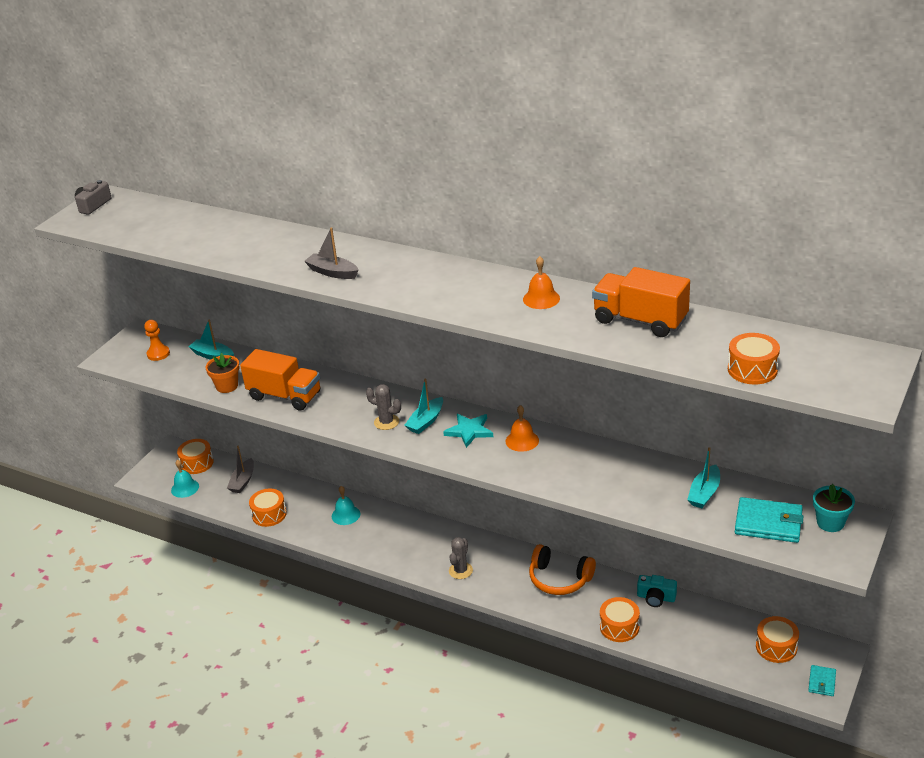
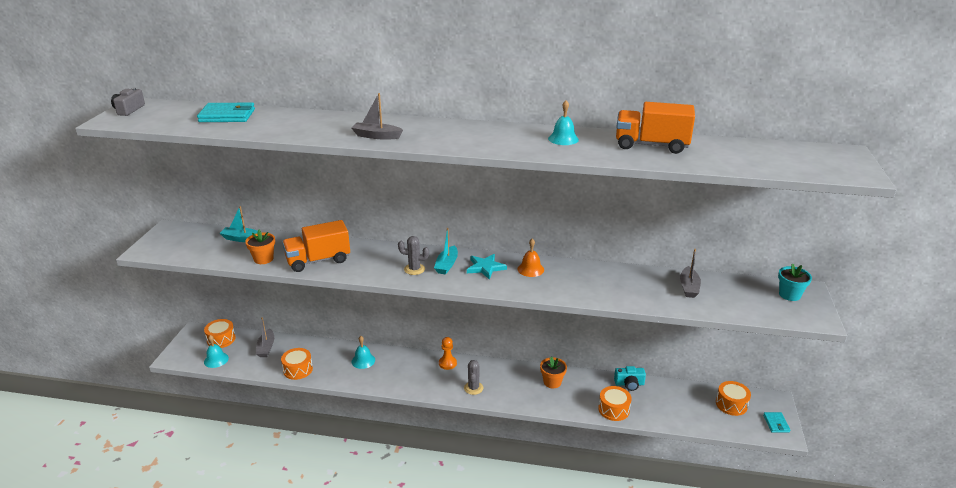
camera: 20 degrees left, 5 degrees down
(158, 354) = (191, 242): orange pawn -> orange pawn (447, 363)
(285, 396) = (318, 260): orange truck -> orange truck turned 150 degrees clockwise
(541, 299) = (563, 139): orange bell -> turquoise bell
(559, 579) = (552, 382): orange headphones -> orange flower pot
(704, 493) = (688, 287): turquoise boat -> grey boat
(752, 369) = (763, 166): orange drum -> none
(768, 523) = (748, 301): turquoise wallet -> turquoise wallet (227, 116)

